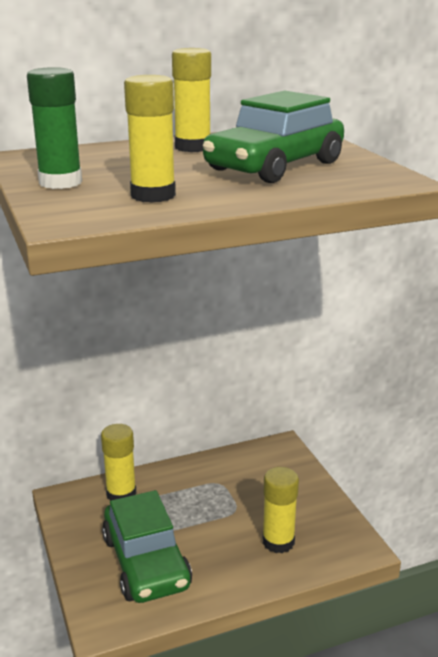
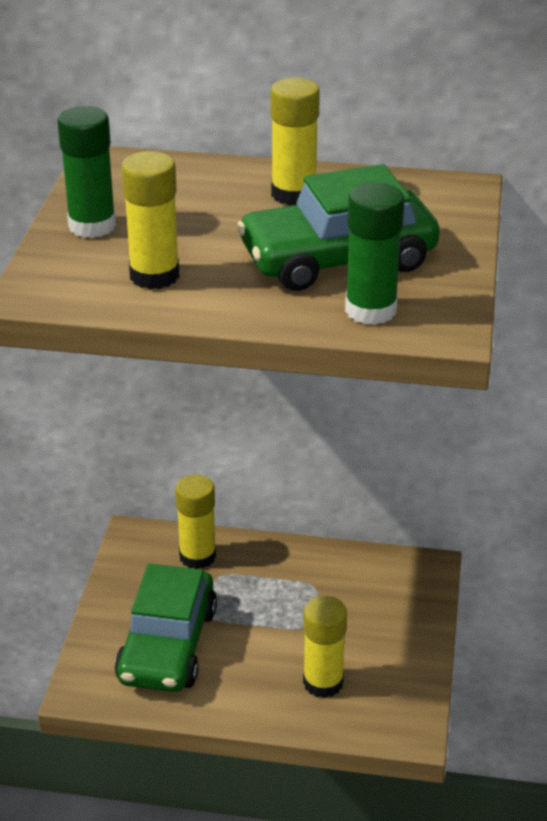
camera: 30 degrees right, 10 degrees up
(339, 182) = (370, 310): none -> green glue stick

